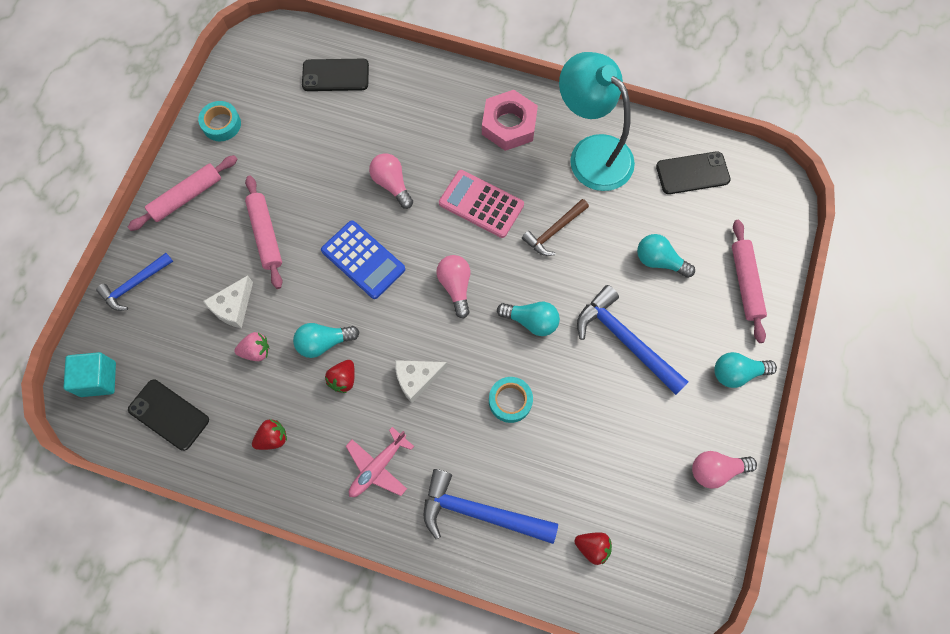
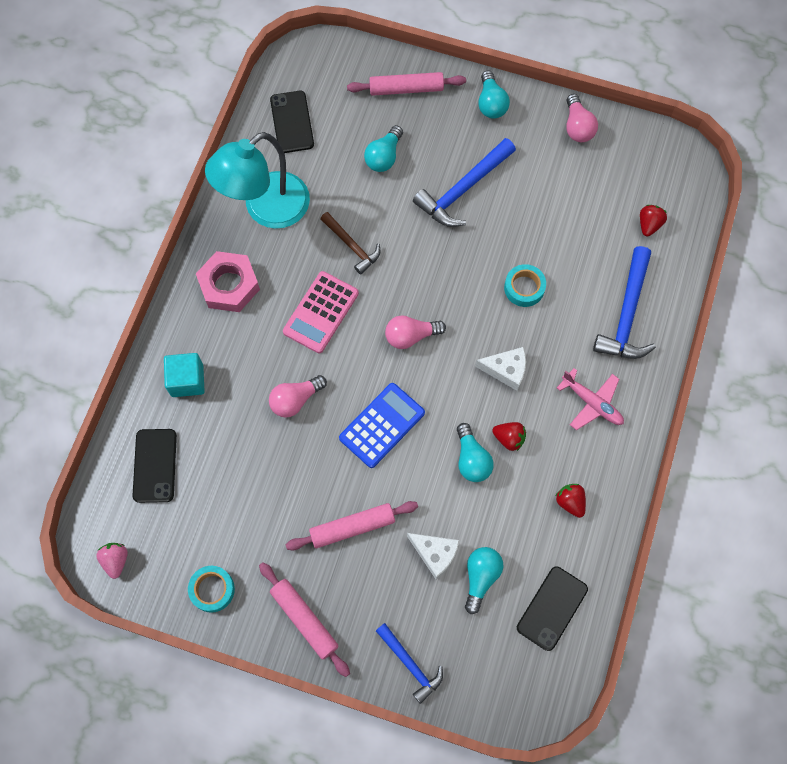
camera: 90 degrees left, 0 degrees up
(98, 379) = (517, 689): turquoise cube -> turquoise cube (187, 380)
(256, 351) = (482, 526): pink strawberry -> pink strawberry (116, 560)
(417, 379) = (506, 370): white cheese -> white cheese turned 60 degrees counterclockwise
(531, 321) = (446, 268): turquoise light bulb -> turquoise light bulb (481, 577)

